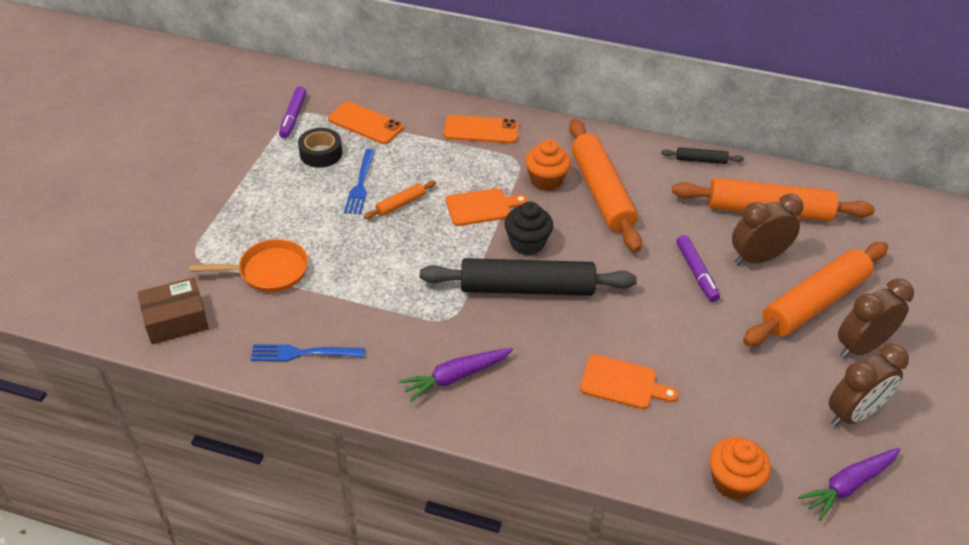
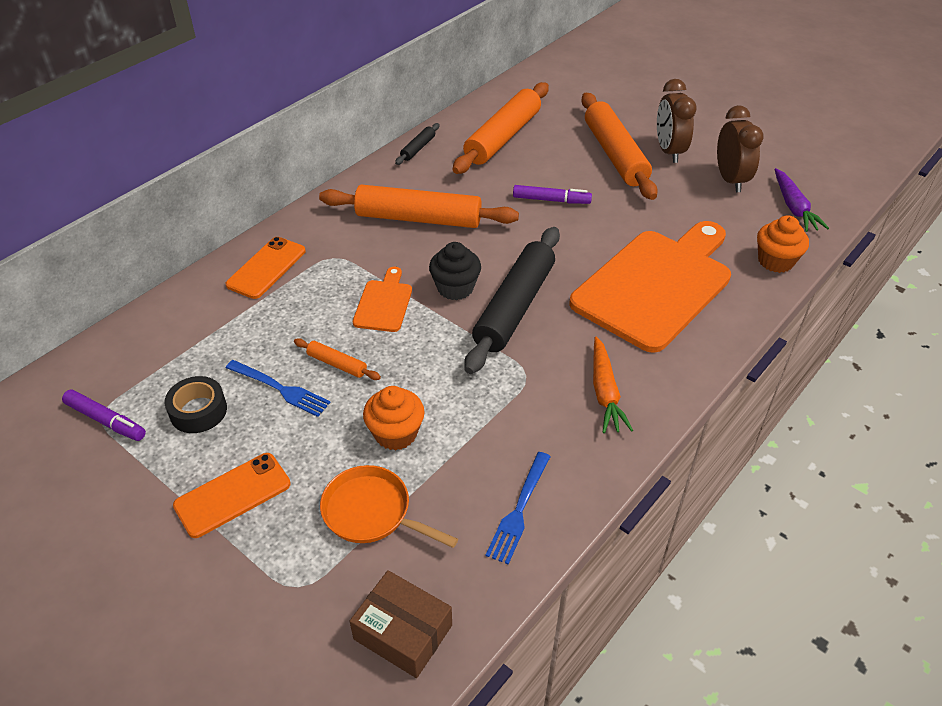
camera: 65 degrees left, 0 degrees up
(176, 320) = (403, 632): brown box -> brown box turned 60 degrees counterclockwise
(269, 271) = (372, 512): orange pan -> orange pan turned 75 degrees counterclockwise
(365, 123) = (177, 356): orange phone -> orange phone (232, 495)
(400, 204) = (337, 364): orange rolling pin -> orange rolling pin turned 45 degrees counterclockwise
(455, 377) = (605, 392): purple carrot -> orange carrot
(546, 180) = (377, 247): orange cupcake -> orange cupcake (395, 433)
(622, 383) = (656, 285): orange cutting board -> orange cutting board, size x2.28
(757, 258) = (553, 163): brown clock -> none

